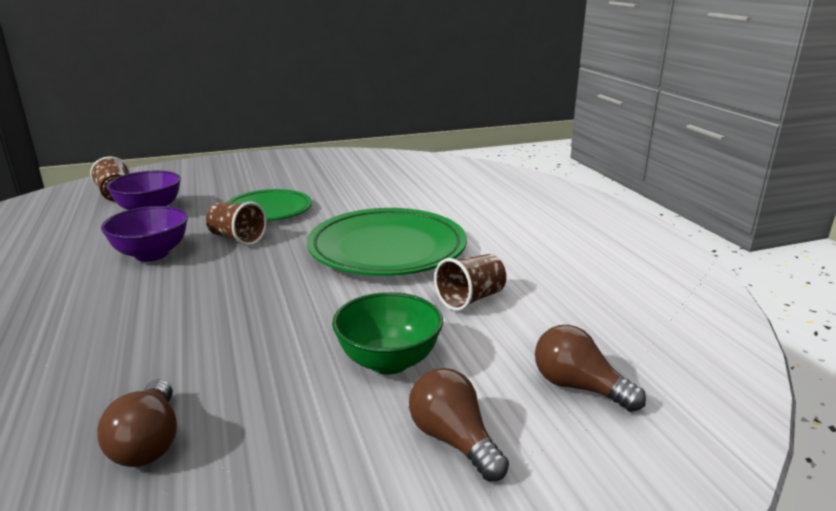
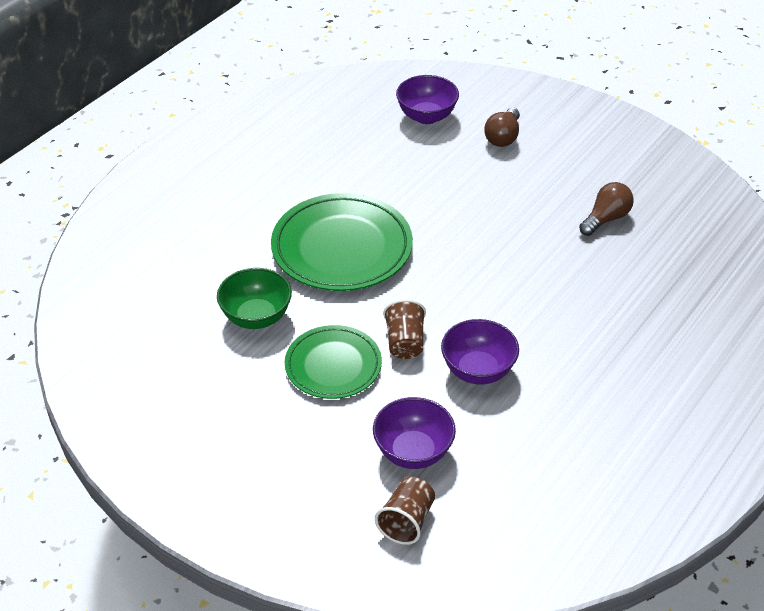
camera: 125 degrees left, 20 degrees up
(388, 361) = (472, 180): green bowl -> green bowl (256, 317)
(470, 299) = (377, 179): brown cup -> none
(578, 387) = (426, 116): brown light bulb -> purple bowl

